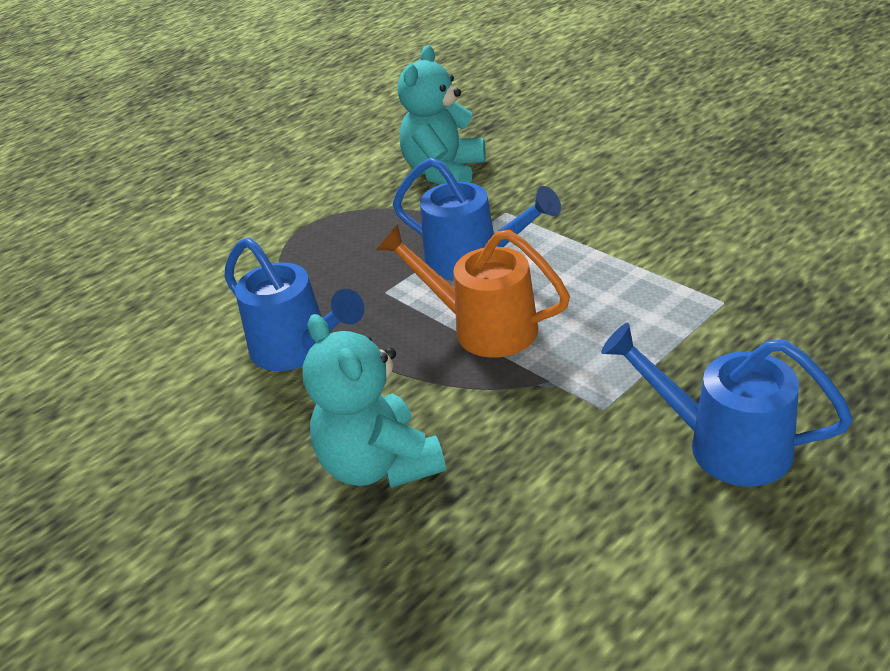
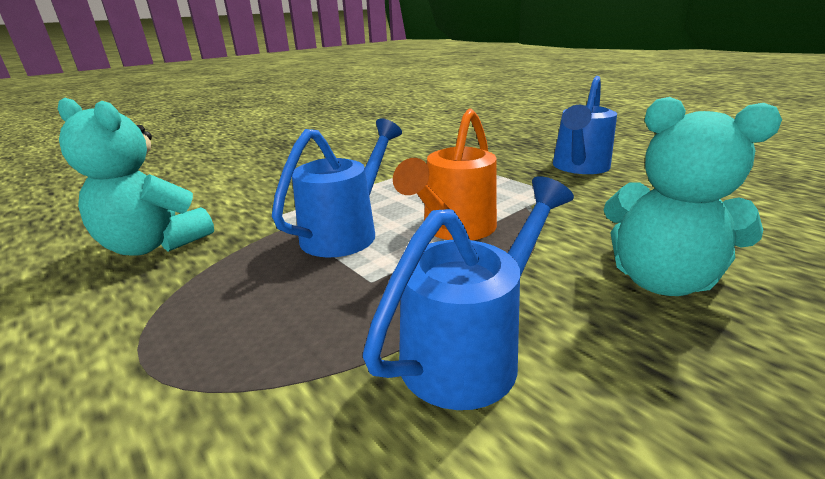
camera: 90 degrees left, 10 degrees down
(379, 465) = (660, 280): turquoise teddy bear -> turquoise teddy bear turned 60 degrees clockwise

